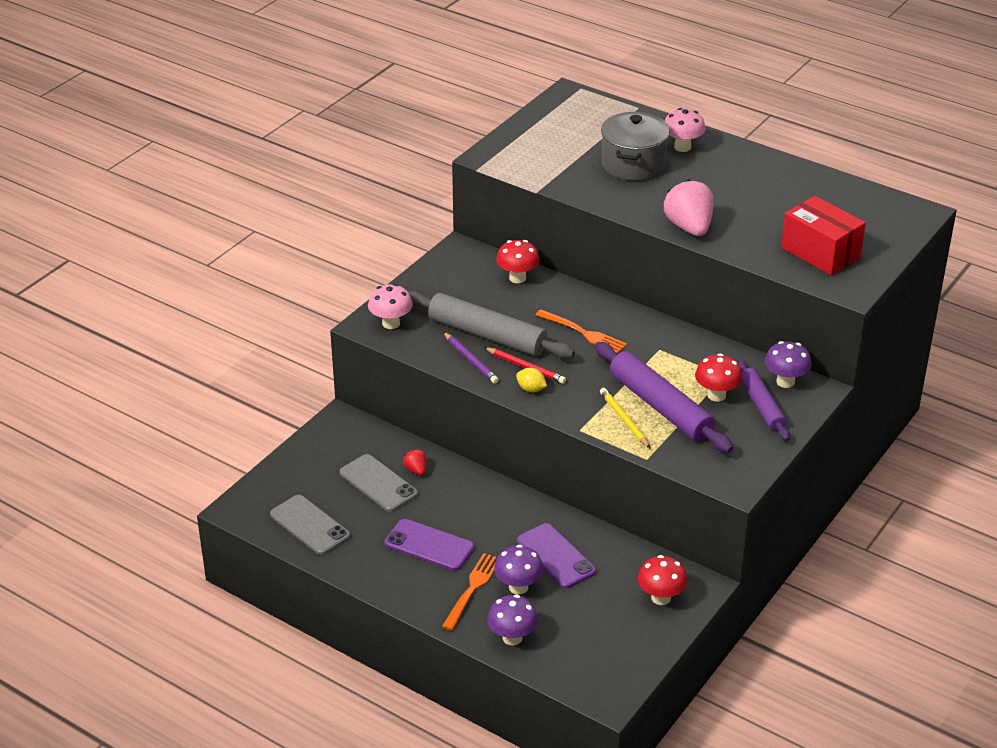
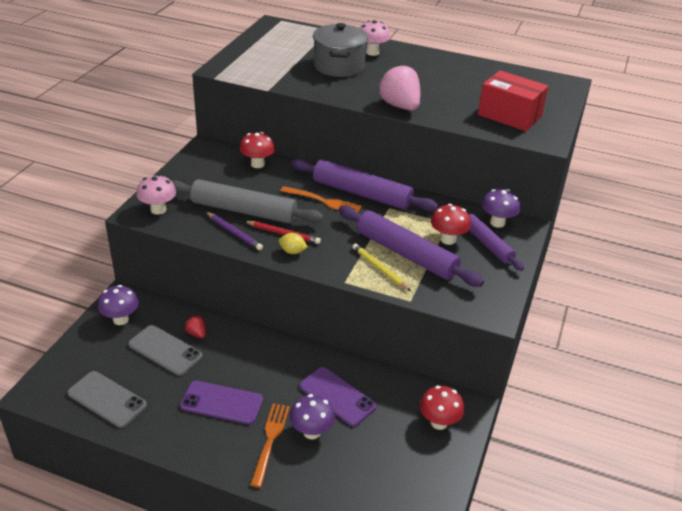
camera: 15 degrees left, 0 degrees up
(512, 637) = (319, 485): purple mushroom -> purple mushroom (121, 319)
(632, 328) = (361, 193): none -> purple rolling pin

